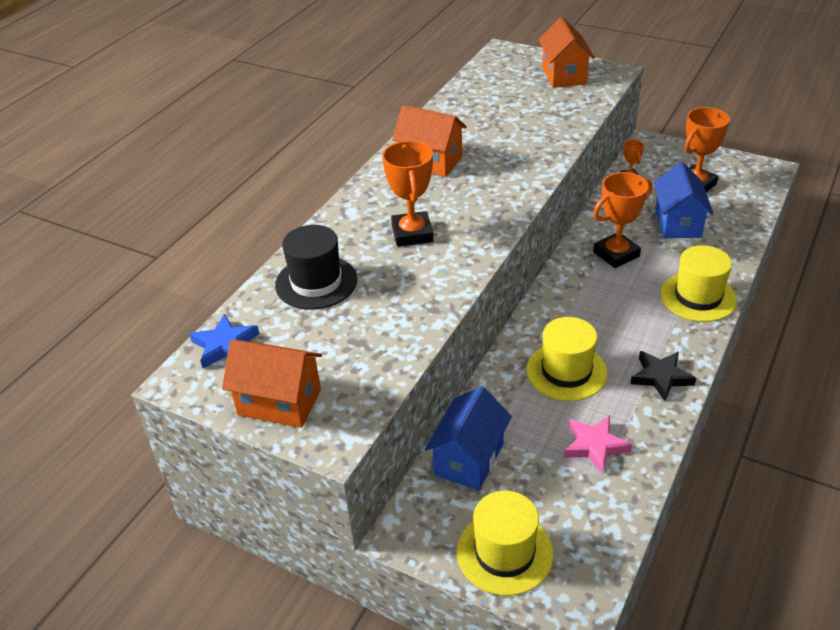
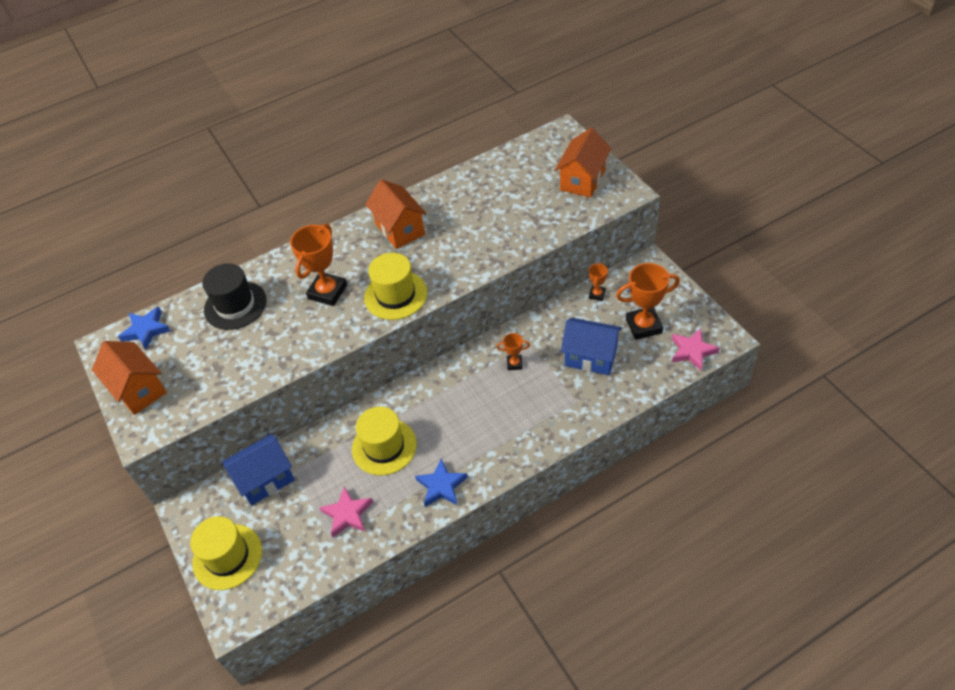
camera: 35 degrees right, 10 degrees up
(616, 254) = (514, 364): orange trophy -> orange trophy, size x0.51
(661, 377) = (441, 486): black star -> blue star
(678, 223) = (591, 357): blue house -> blue house turned 75 degrees clockwise
(698, 297) = (536, 433): yellow hat -> yellow hat (395, 295)
(755, 187) = (692, 351): none -> pink star

